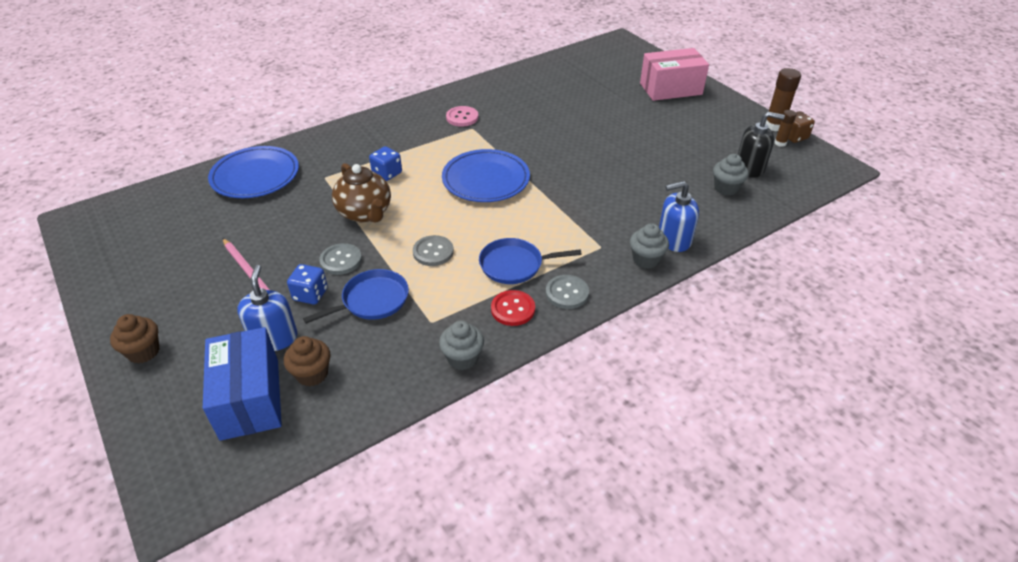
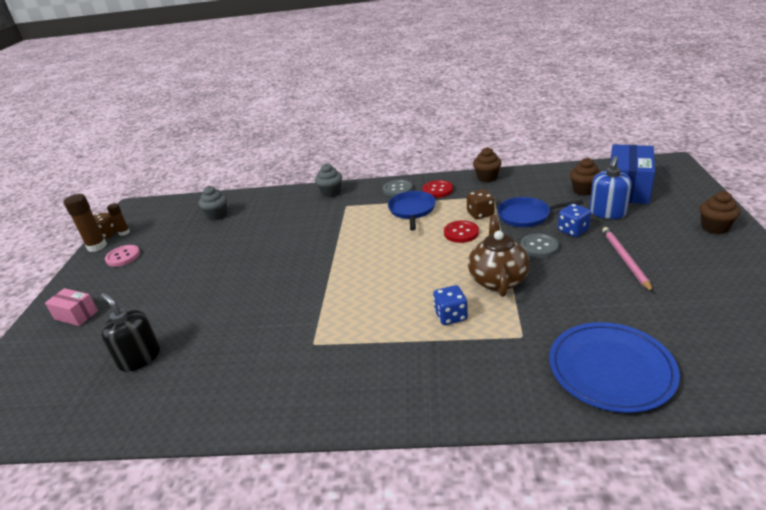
camera: 140 degrees left, 10 degrees down
(429, 286) = (480, 214): none -> brown dice
(433, 252) = (461, 233): grey button -> red button
(462, 117) = (306, 365): pink button -> pink button (123, 257)
(462, 358) = (487, 178): grey cupcake -> brown cupcake
(486, 180) = (365, 276): blue plate -> none
(514, 265) = (412, 210): blue pan -> blue pan turned 120 degrees counterclockwise
(670, 89) = (76, 315): pink box -> pink box, size x0.55
(674, 239) = (299, 197): blue soap dispenser -> none
(750, 168) = (178, 223): black soap dispenser -> black soap dispenser (140, 358)

